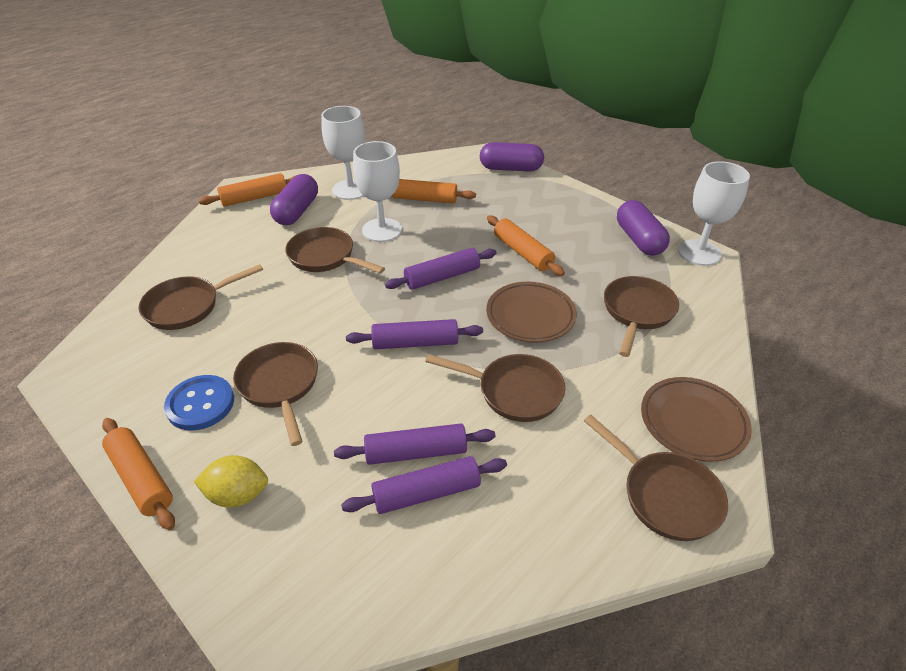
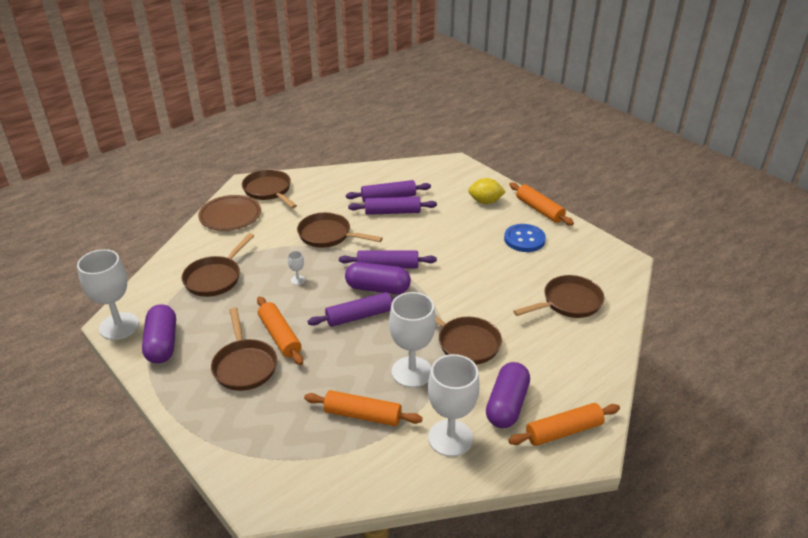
camera: 175 degrees left, 5 degrees down
(279, 385) = (477, 246): brown pan -> brown pan (244, 365)
(510, 168) = (241, 466): purple capsule -> purple capsule (378, 288)
(530, 316) = (298, 280): brown plate -> white goblet

